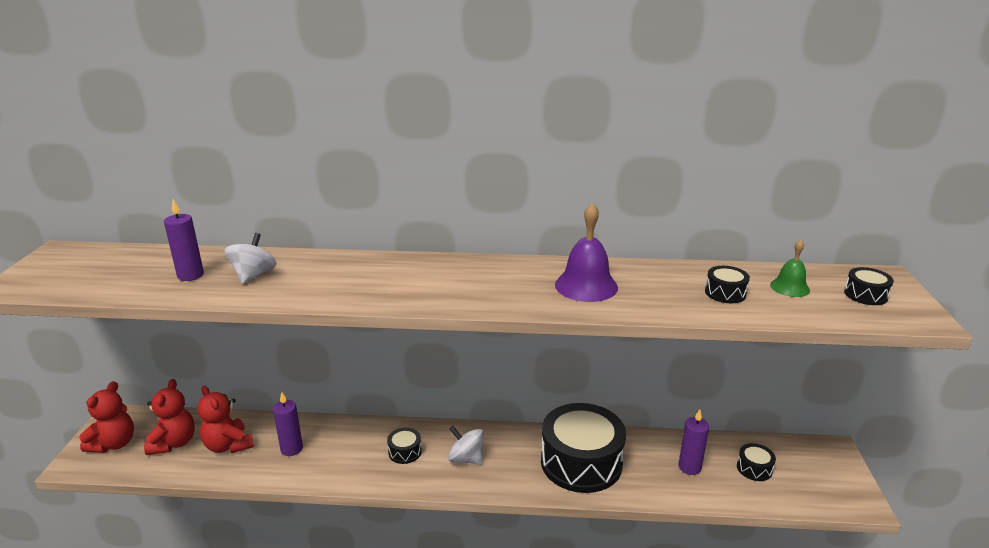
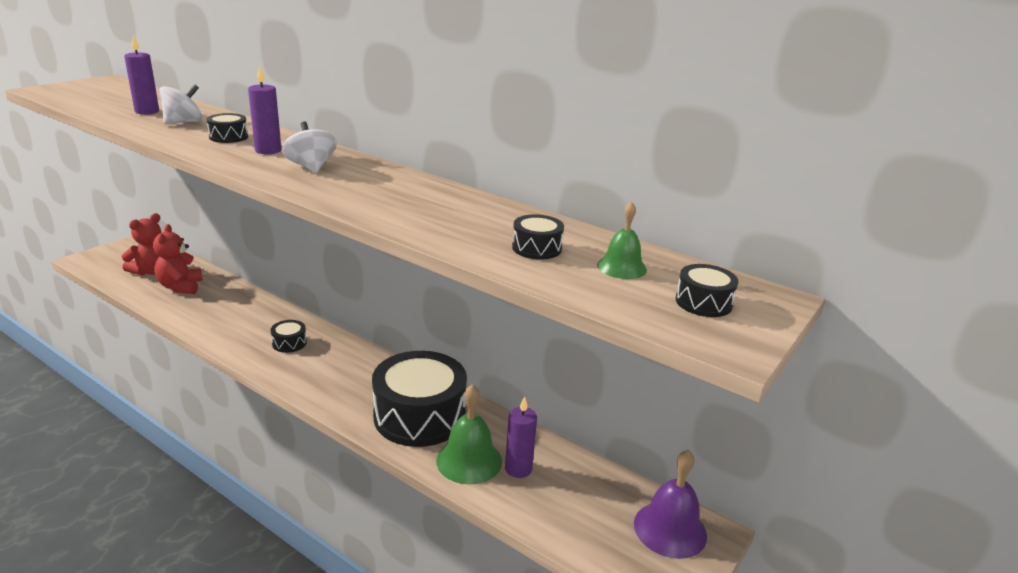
camera: 30 degrees right, 0 degrees up
(114, 444) = (118, 257): red teddy bear -> none
(291, 449) = (216, 306): purple candle -> purple candle (268, 150)
(466, 458) = (328, 369): white spinning top -> white spinning top (311, 167)
(586, 286) = (412, 201): purple bell -> purple bell (670, 529)
(654, 478) = (469, 460): none -> green bell
(754, 468) = (587, 503): black drum -> black drum (228, 137)

